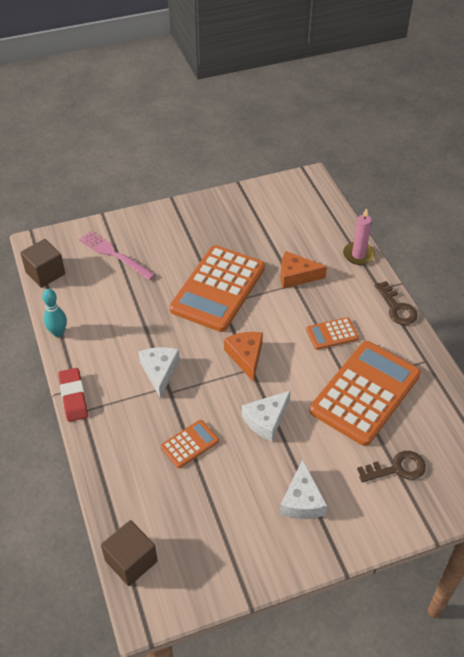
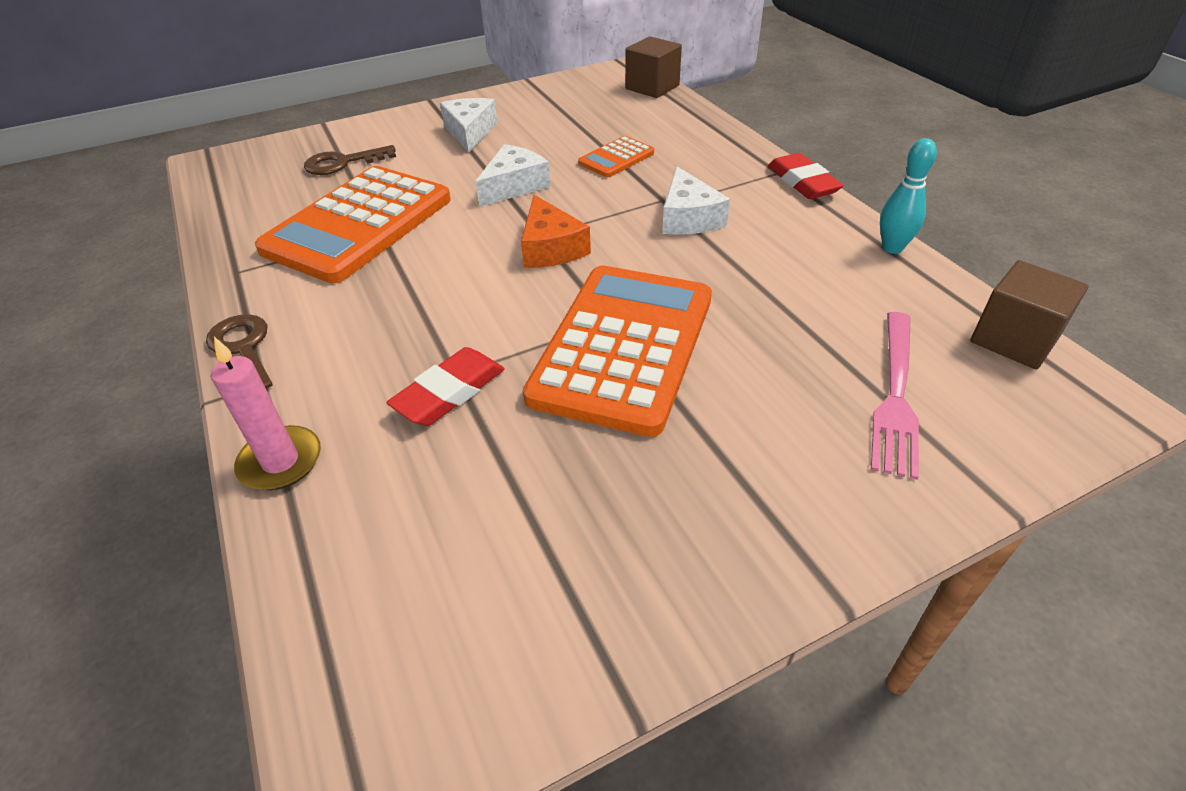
camera: 175 degrees right, 5 degrees down
(114, 254) = (896, 396): pink fork -> pink fork turned 75 degrees clockwise
(296, 276) = (449, 392): orange cheese -> red eraser
(332, 334) = (393, 293): orange calculator -> none

